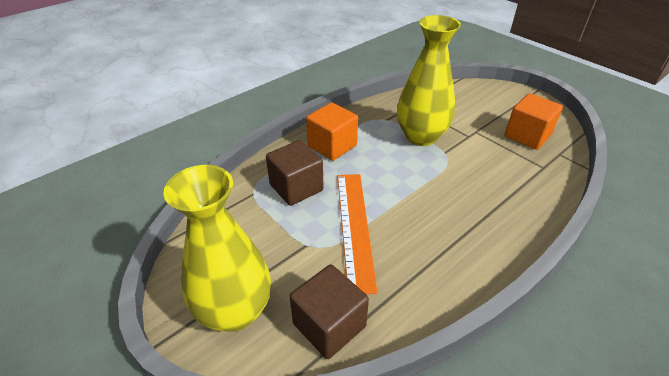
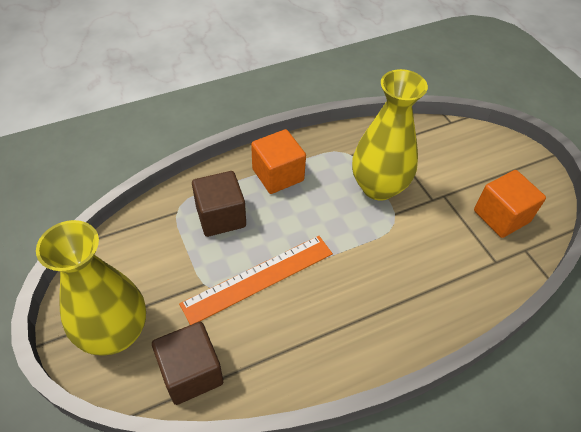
camera: 15 degrees right, 10 degrees up
(354, 227) = (258, 278): orange ruler -> orange ruler turned 45 degrees clockwise

